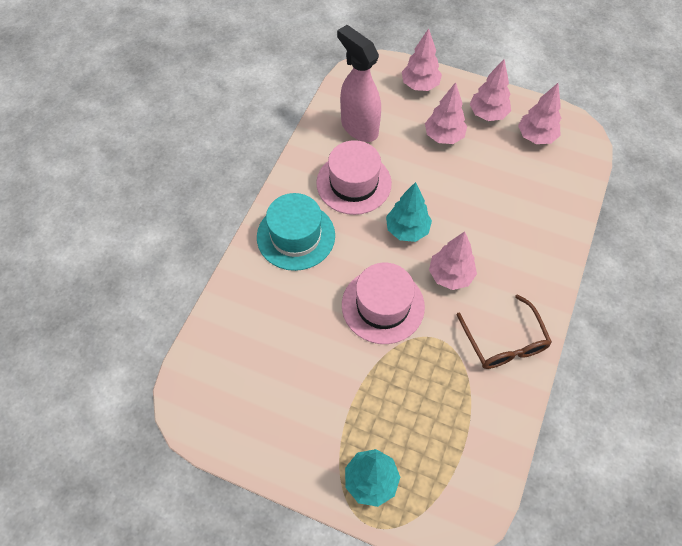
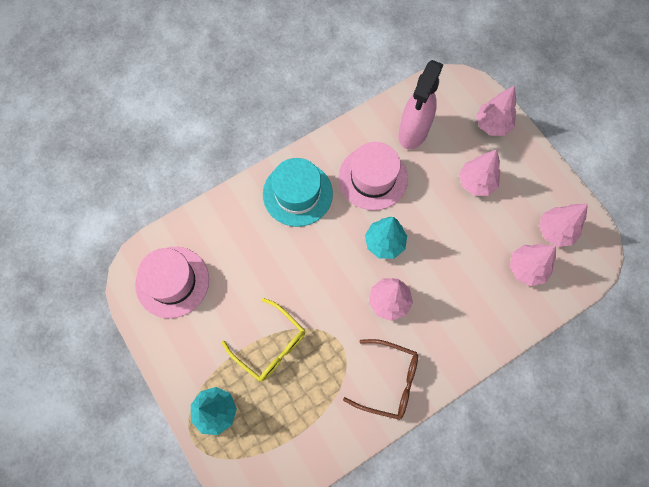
camera: 35 degrees right, 10 degrees up
(359, 127) = (413, 132): pink spray bottle -> pink spray bottle turned 150 degrees counterclockwise
(375, 383) = (270, 345): none -> yellow glasses
(383, 305) = (320, 291): pink hat -> pink hat (172, 282)
(488, 114) = (529, 186): pink tree -> pink tree (526, 268)
(504, 342) = (388, 381): brown glasses -> brown glasses turned 90 degrees counterclockwise

